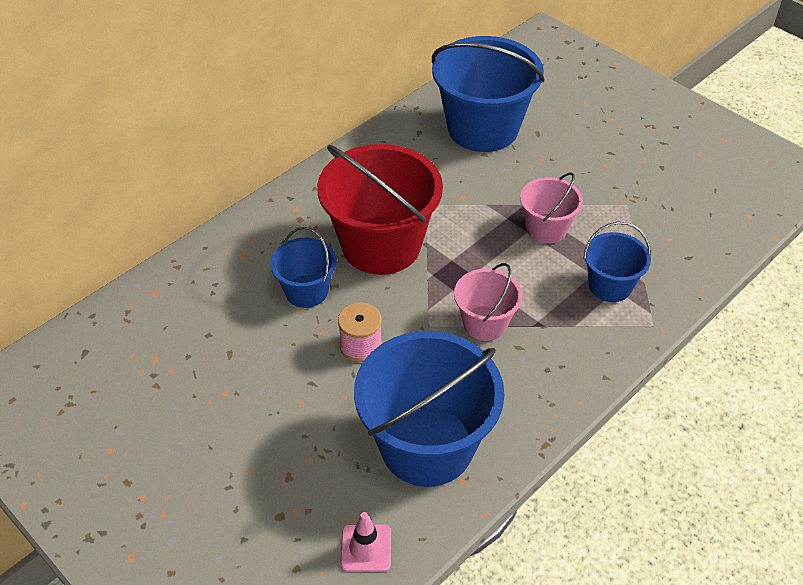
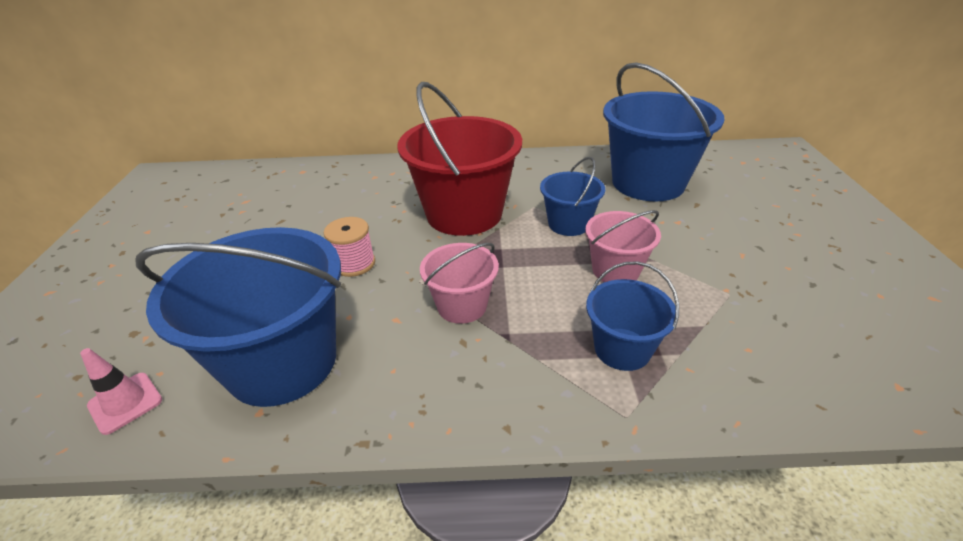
camera: 45 degrees right, 10 degrees down
(306, 291) = (376, 213): blue bucket -> blue bucket (568, 224)

